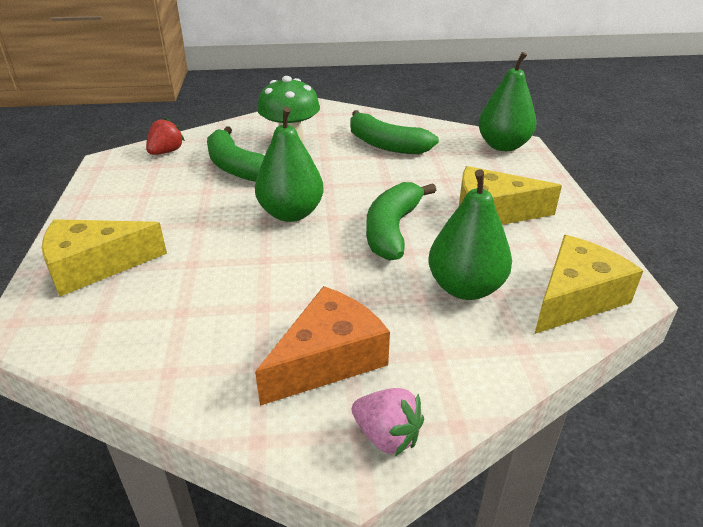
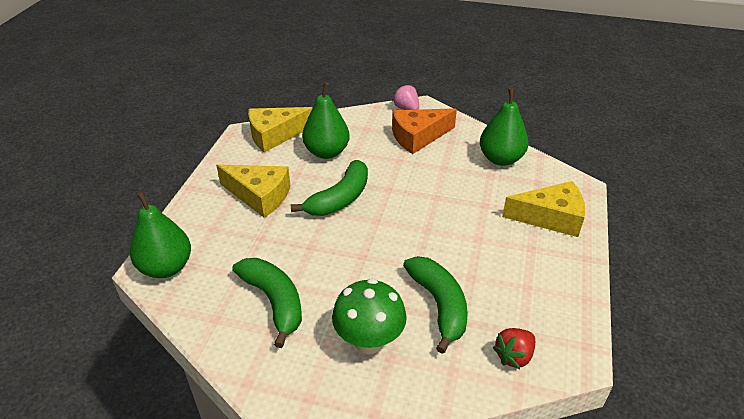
camera: 160 degrees left, 5 degrees up
(291, 213) = (405, 231): green pear -> green pear (501, 159)

